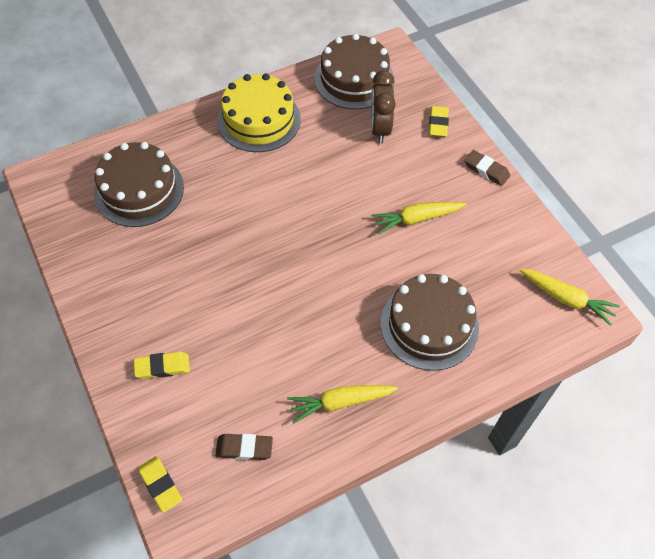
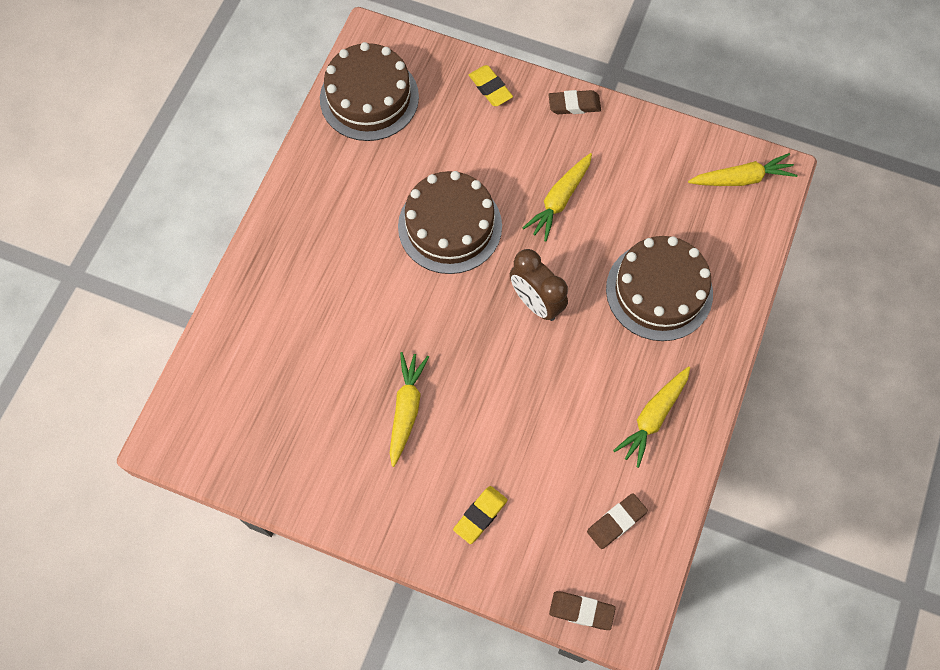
camera: 40 degrees left, 10 degrees up
(139, 190) = (282, 373): brown cake -> brown cake (450, 226)
(160, 485) = (581, 611): yellow eraser -> brown eraser
(187, 267) = (406, 409): none -> yellow carrot
(259, 120) = (321, 210): yellow cake -> none
(380, 129) = (443, 134): brown clock -> brown clock (536, 302)

